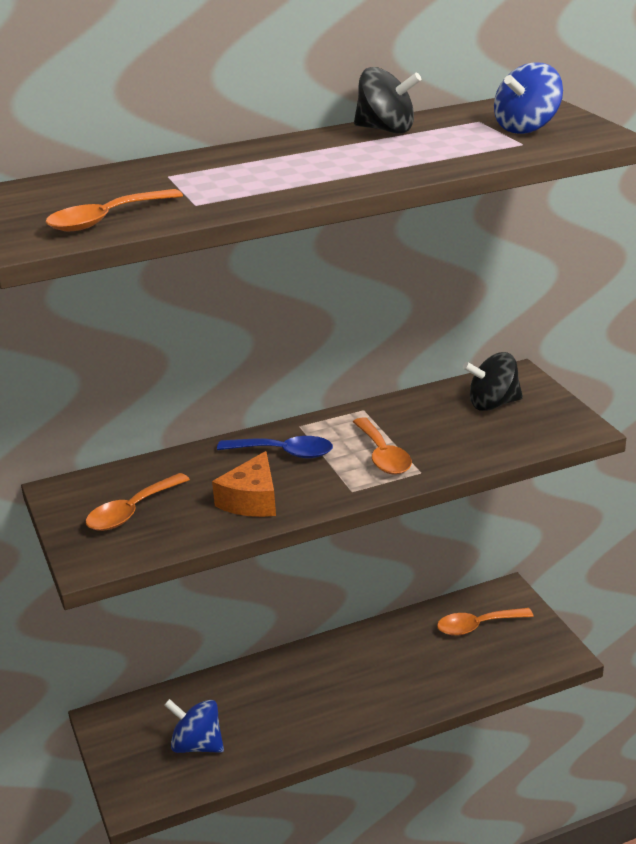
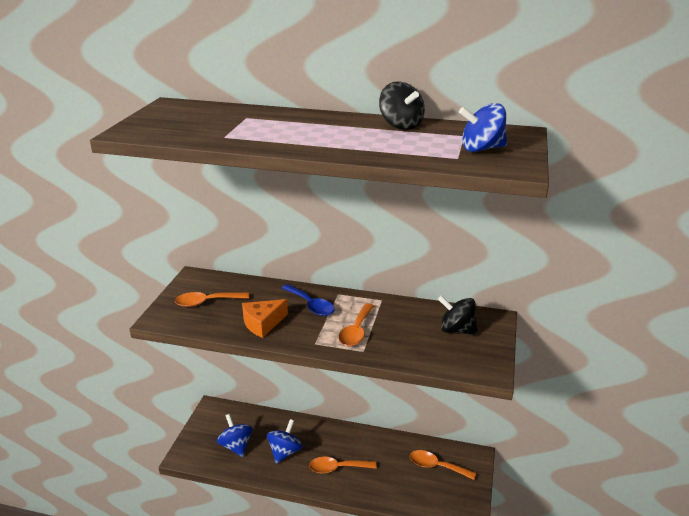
camera: 35 degrees right, 0 degrees up
(106, 220) = (173, 131): orange spoon -> orange spoon (337, 468)
(274, 714) = (285, 452): none -> blue spinning top

